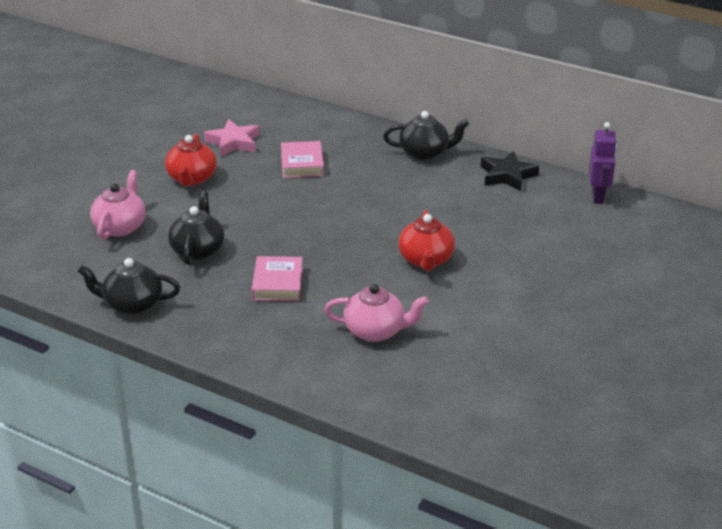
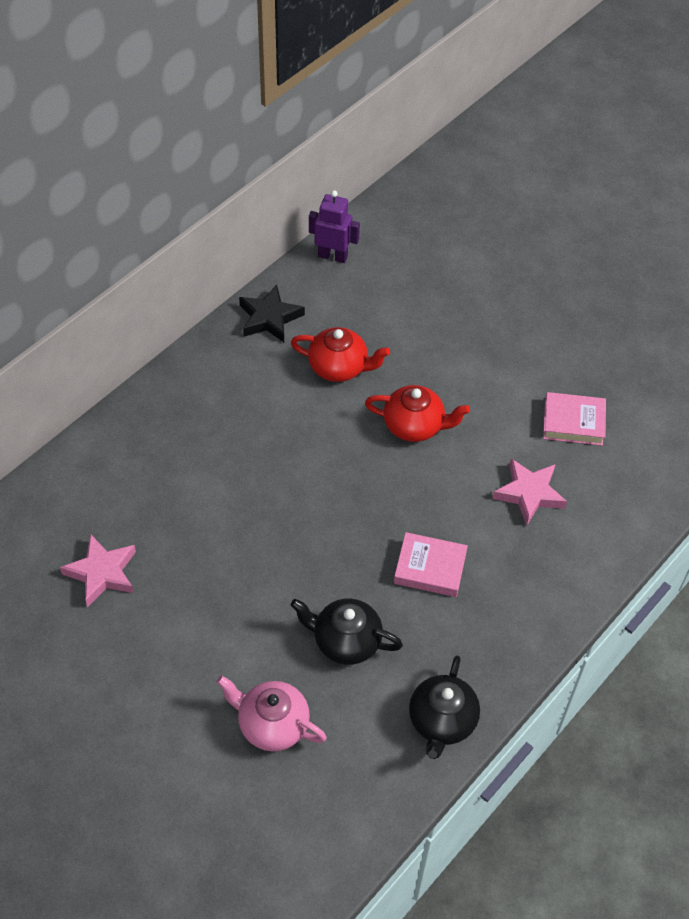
camera: 80 degrees left, 20 degrees up
(192, 178) = (178, 631): red teapot -> red teapot (339, 367)
(302, 164) = (182, 505): pink book -> pink book (573, 422)
(376, 331) = (529, 494): pink teapot -> pink star
(425, 153) = (197, 379): black teapot -> none

